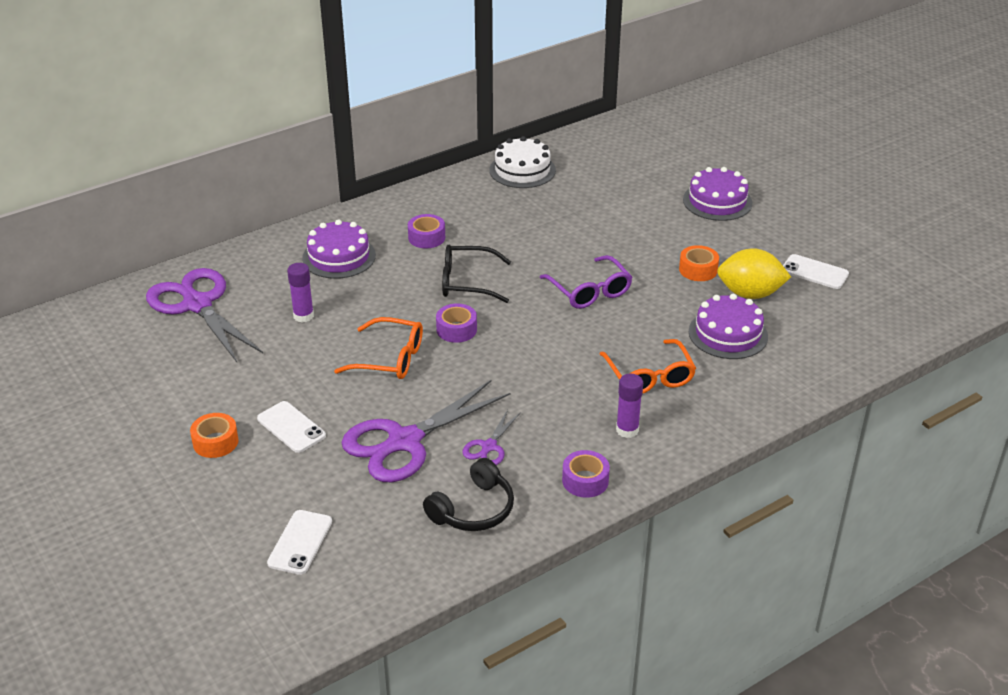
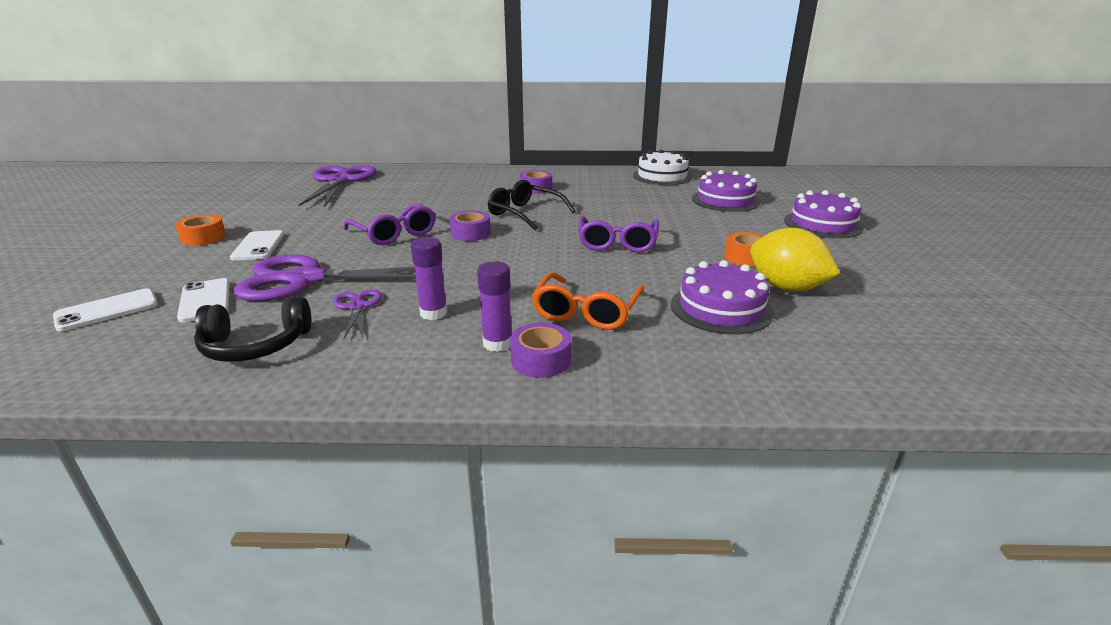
camera: 35 degrees right, 10 degrees down
(303, 316) = (386, 200): purple glue stick -> purple glue stick (433, 313)
(339, 257) = (462, 183): purple cake -> purple cake (725, 200)
(389, 358) = (394, 233): orange glasses -> purple glasses
(489, 446) = (357, 307): purple scissors -> purple scissors turned 105 degrees clockwise
(585, 480) = (386, 367): purple tape -> purple tape (541, 360)
(814, 272) = (890, 293): white phone -> white phone (205, 300)

